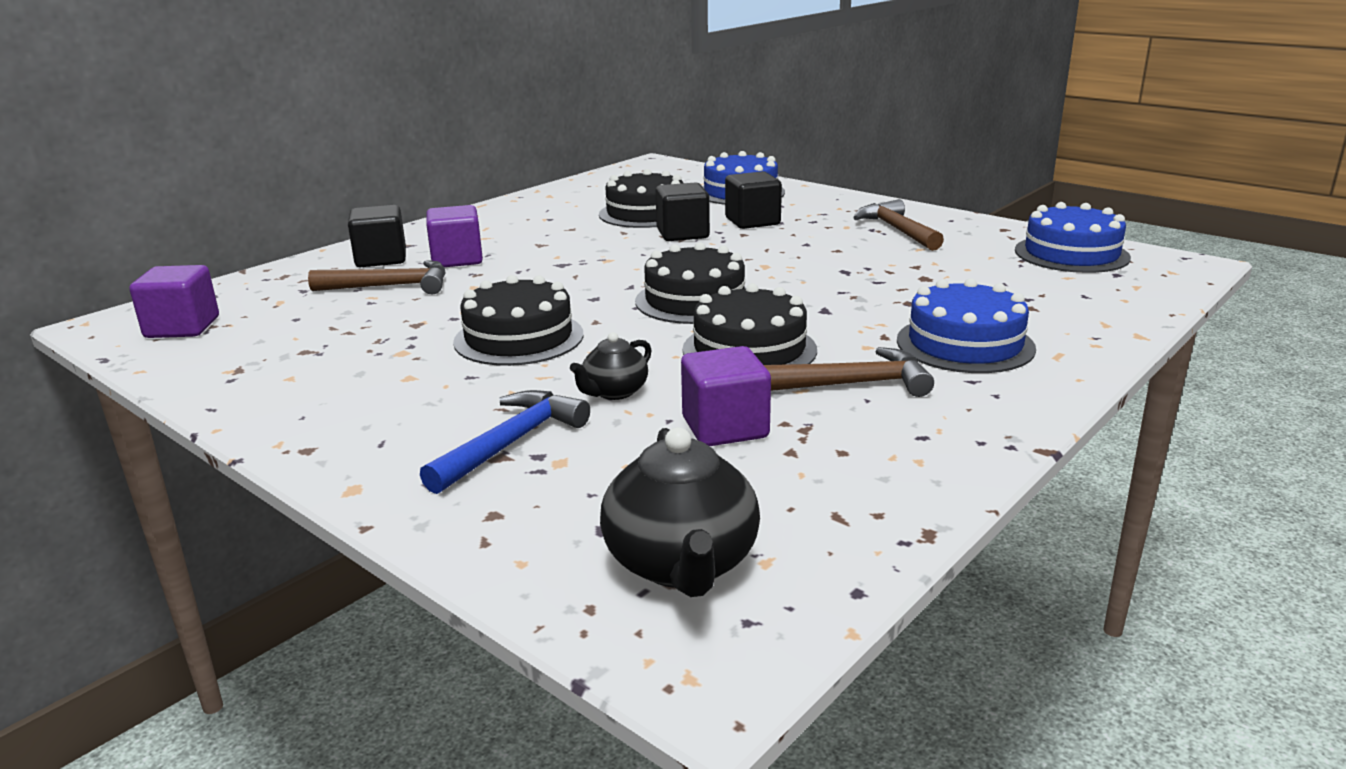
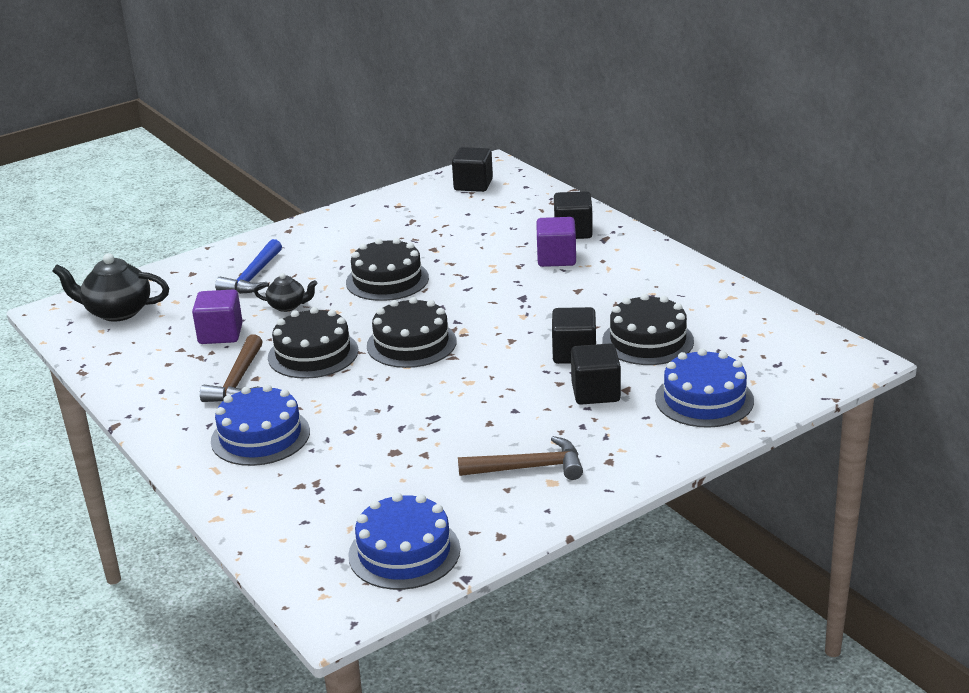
camera: 105 degrees right, 5 degrees up
(182, 327) = (473, 185): purple cube -> black cube
(391, 286) = (510, 238): brown hammer -> none
(511, 443) = (253, 277): blue hammer -> blue hammer turned 60 degrees clockwise
(614, 392) = (288, 306): black teapot -> black teapot turned 135 degrees clockwise

